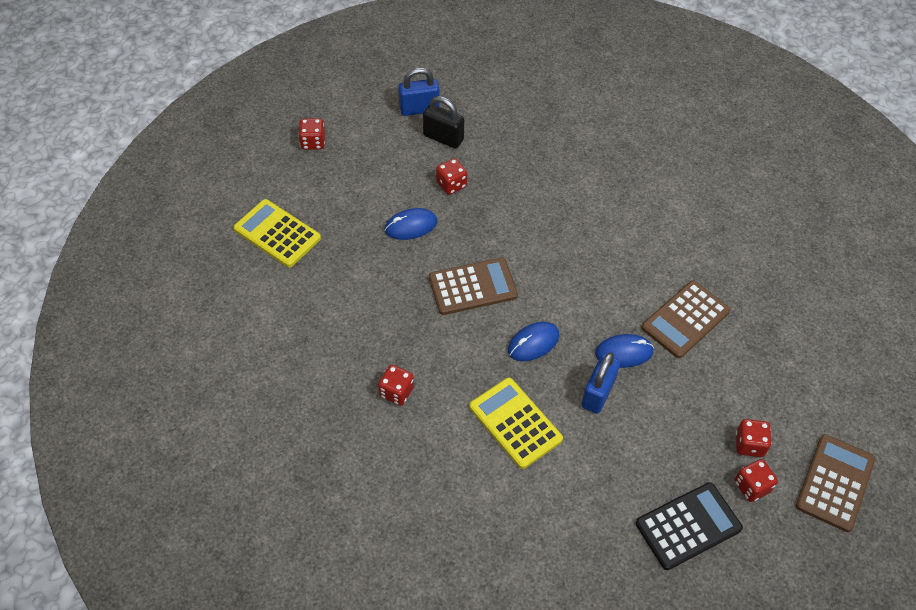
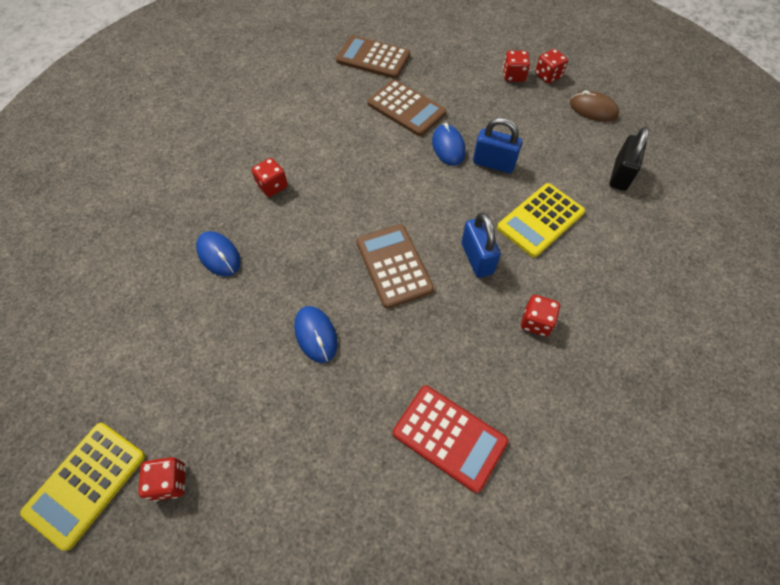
camera: 95 degrees left, 5 degrees up
(277, 233) = (337, 500): yellow calculator -> yellow calculator (86, 483)
(306, 308) = (449, 437): none -> red calculator
(419, 109) = (122, 348): blue padlock -> blue padlock (477, 258)
(443, 138) = (176, 315): black padlock -> black padlock (620, 175)
(451, 184) = (252, 299): red dice -> red dice (272, 186)
(533, 343) = (452, 211): blue mouse -> blue mouse (219, 255)
(688, 526) = (593, 109): black calculator -> brown mouse
(835, 483) = (530, 36): brown calculator -> brown calculator (373, 58)

